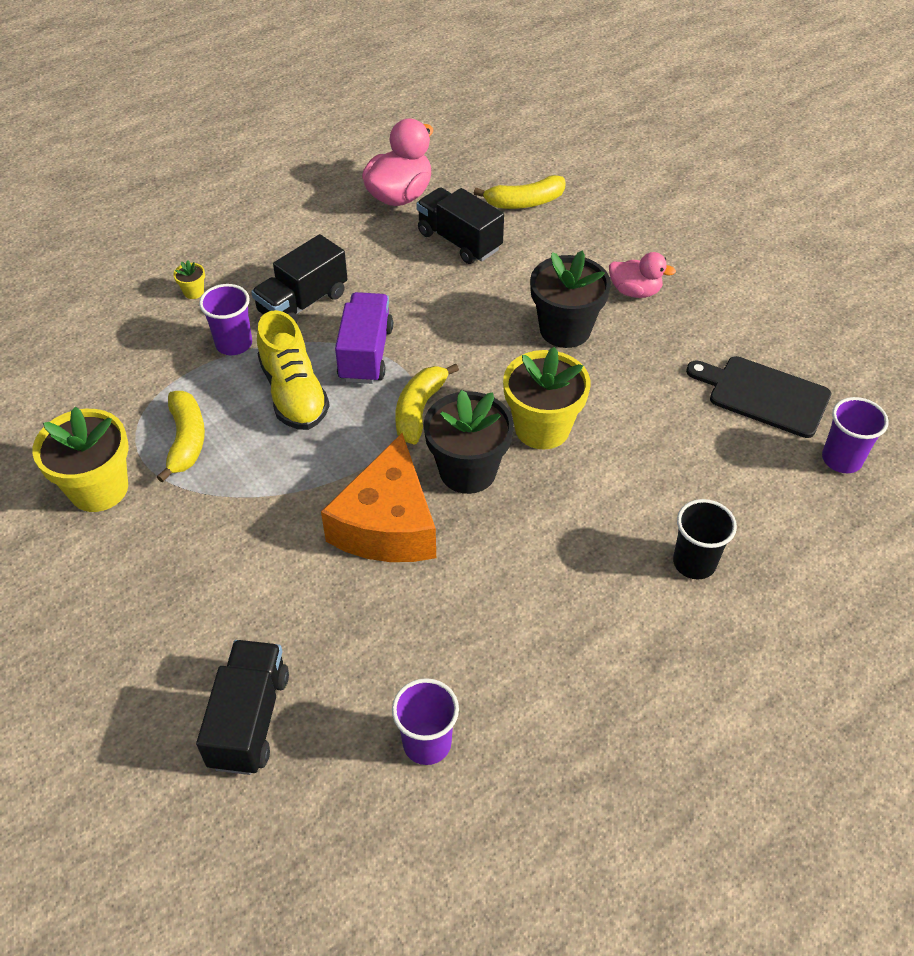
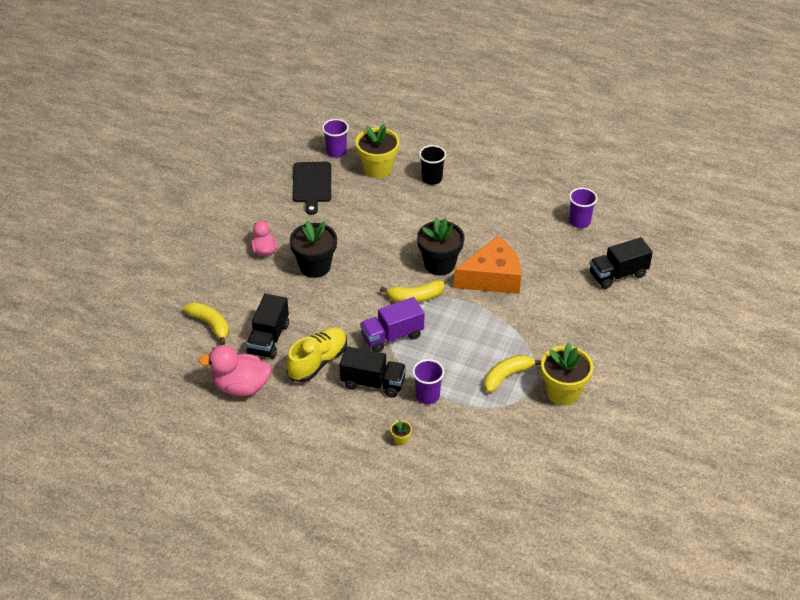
camera: 120 degrees left, 5 degrees down
(294, 393) = (442, 351): yellow shoe -> yellow shoe (318, 362)
(542, 428) = (392, 249): yellow flower pot -> yellow flower pot (377, 169)

